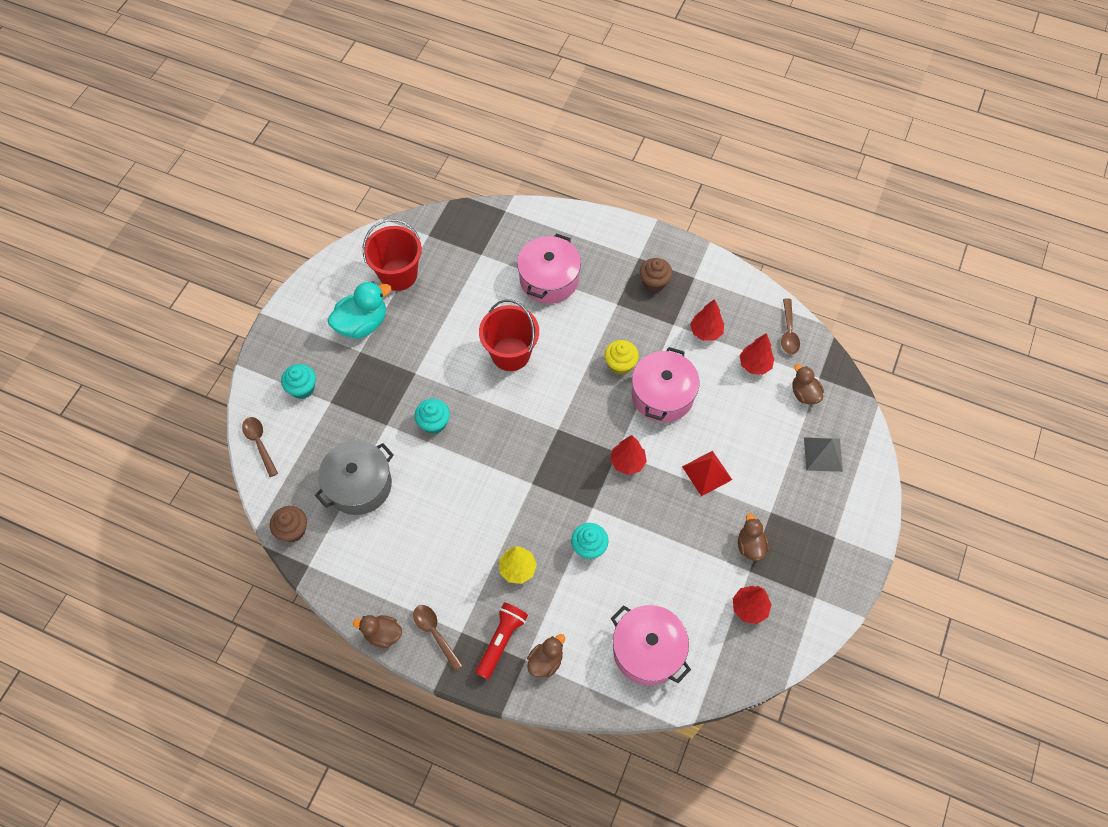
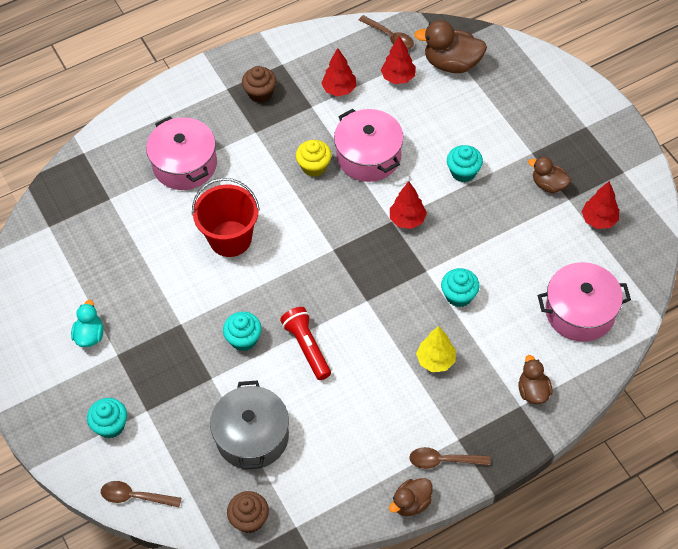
camera: 50 degrees left, 5 degrees down
(362, 324) = (90, 335): turquoise duck -> turquoise duck, size x0.61
(398, 274) = (66, 275): red bucket -> none
(501, 641) = (490, 413): red flashlight -> red flashlight (307, 347)
(706, 473) = (463, 172): red pyramid -> turquoise cupcake
(804, 394) = (452, 63): brown duck -> brown duck, size x1.65
(823, 454) = (512, 87): grey pyramid -> none

